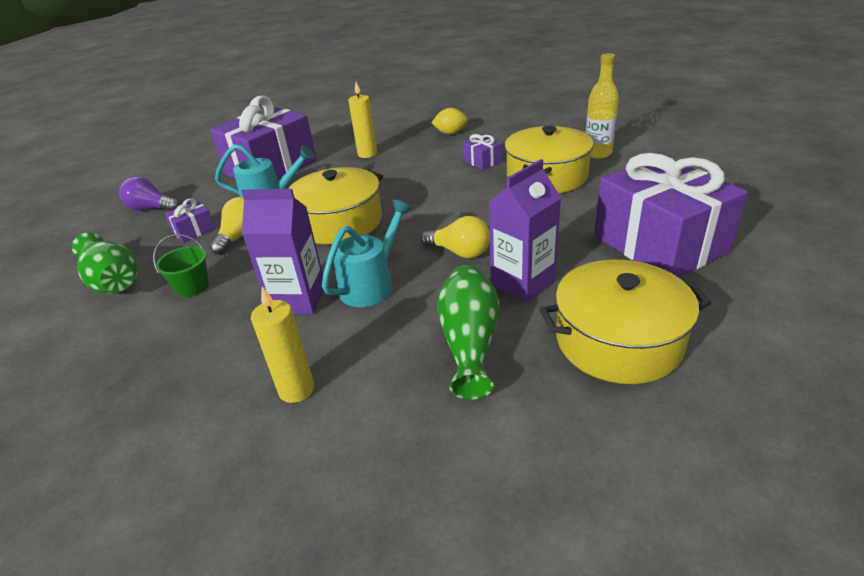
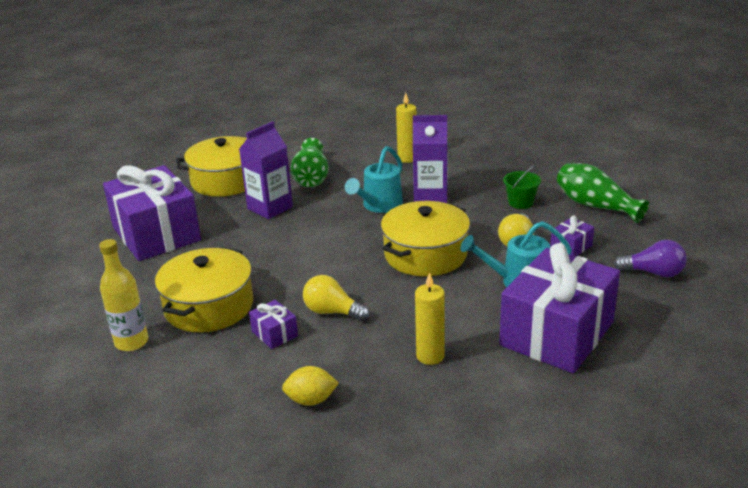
camera: 175 degrees right, 5 degrees down
(459, 252) = (313, 228): yellow light bulb -> yellow light bulb (332, 312)

